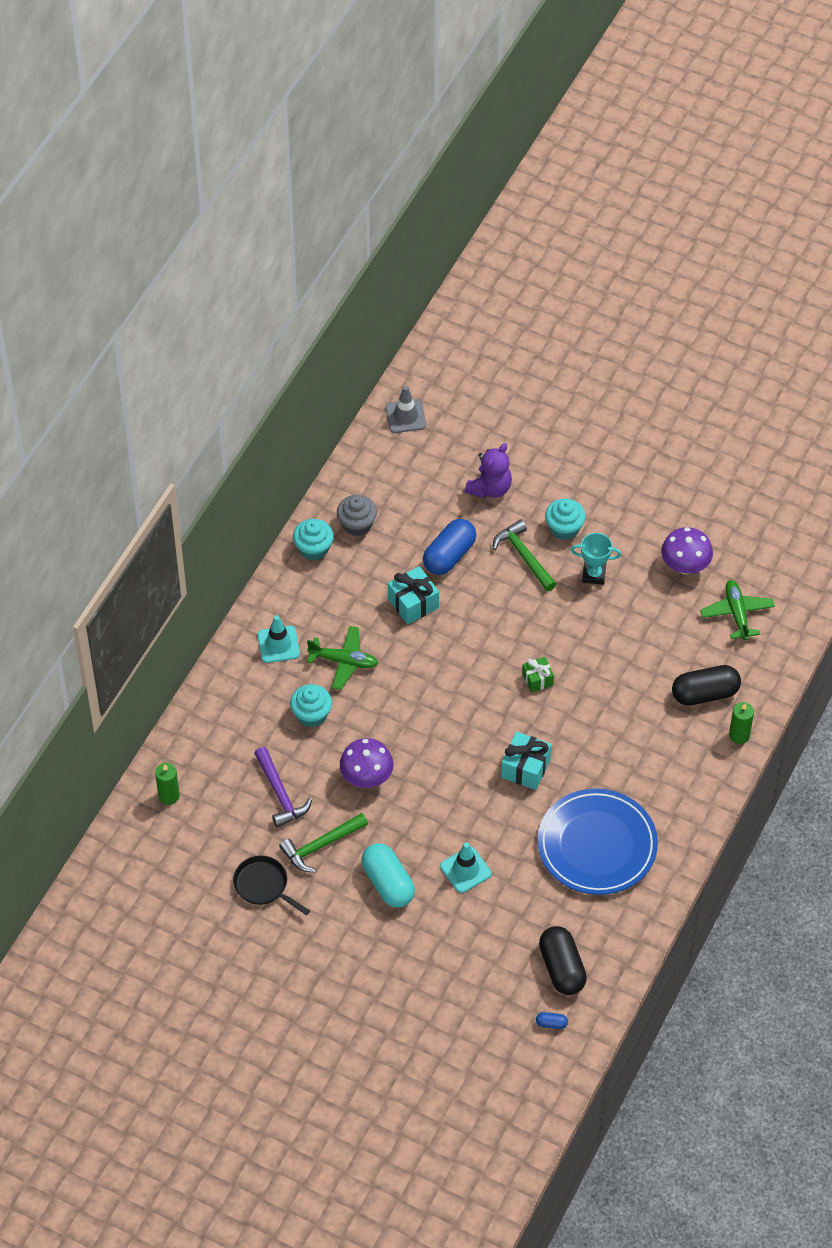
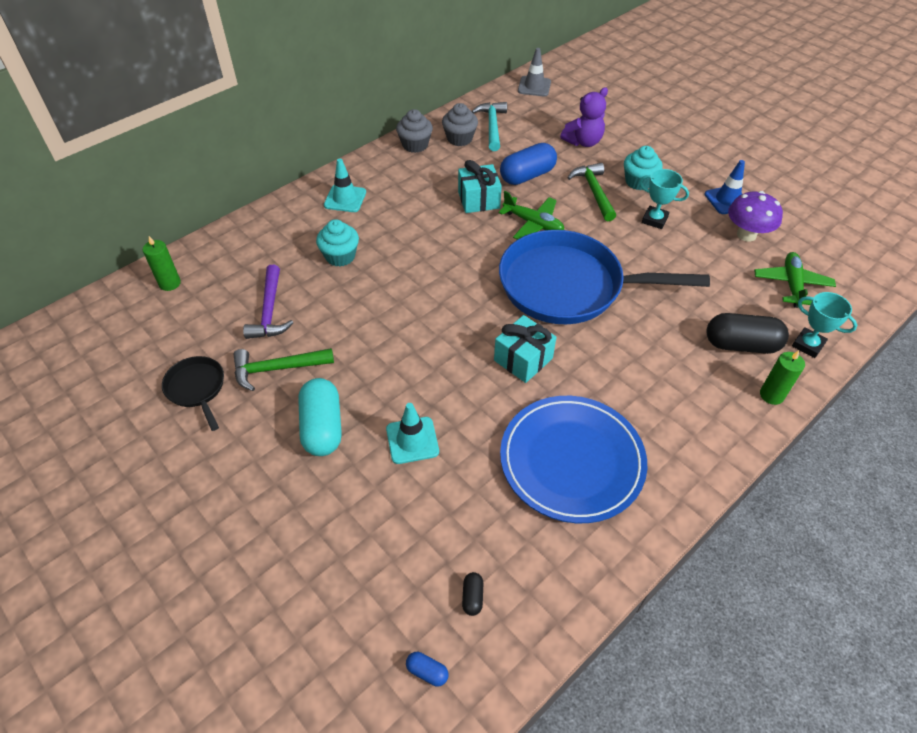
camera: 20 degrees right, 5 degrees down
(313, 548) = (415, 145): turquoise cupcake -> grey cupcake
(344, 661) = (393, 225): green plane -> green plane (533, 224)
(366, 777) = (359, 321): purple mushroom -> none
(384, 494) = (492, 126): none -> turquoise hammer
(537, 679) = (568, 286): green gift -> blue pan
(562, 968) = (472, 597): black capsule -> black capsule, size x0.43
(657, 526) = (727, 200): none -> blue traffic cone
(761, 676) = (808, 345): none -> turquoise trophy

